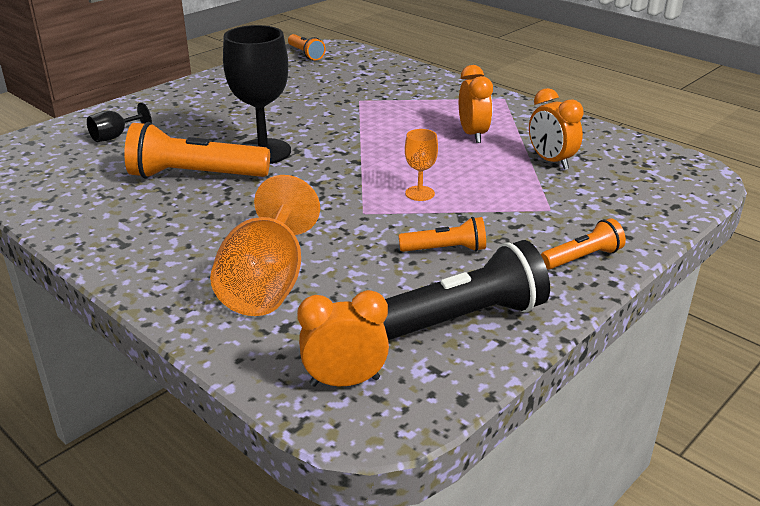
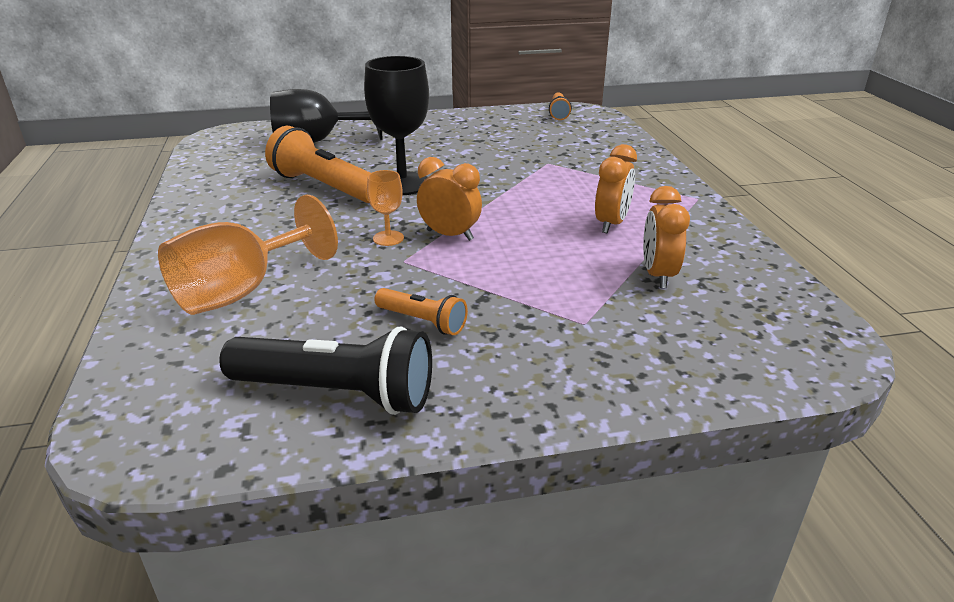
camera: 35 degrees right, 0 degrees up
(115, 136) = (317, 141): black goblet -> black goblet, size x2.05
(345, 381) = (165, 401): orange clock -> orange clock (450, 235)
(420, 193) = (477, 261): orange goblet -> orange goblet (388, 238)
(582, 258) = (544, 387): orange flashlight -> none

